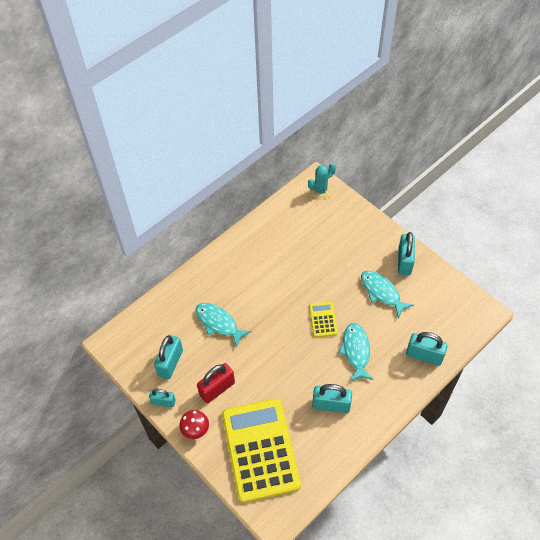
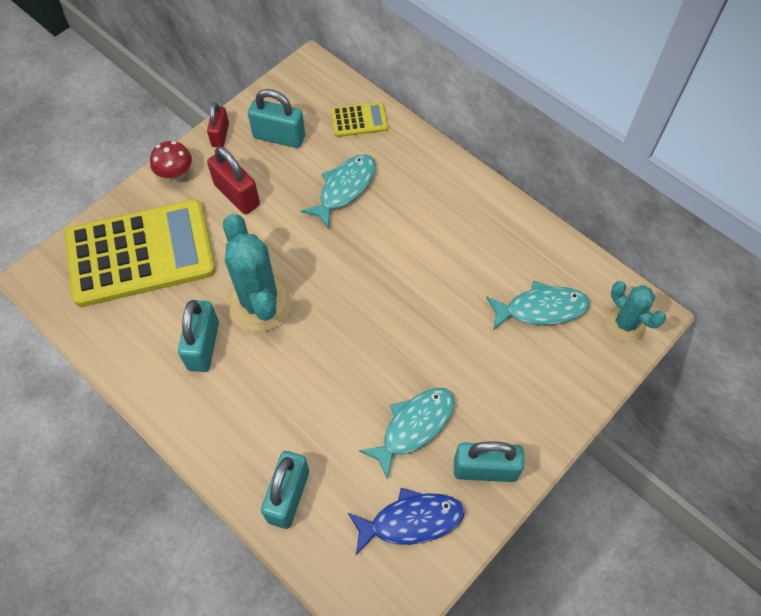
camera: 85 degrees right, 5 degrees up
(163, 402) = (220, 135): turquoise padlock -> red padlock
(301, 372) = (260, 302): none -> turquoise cactus
(323, 319) = (355, 332): yellow calculator -> yellow calculator (359, 120)
(356, 351) = (297, 383): turquoise fish -> turquoise fish (541, 309)
(434, 296) = (411, 521): none -> blue fish

